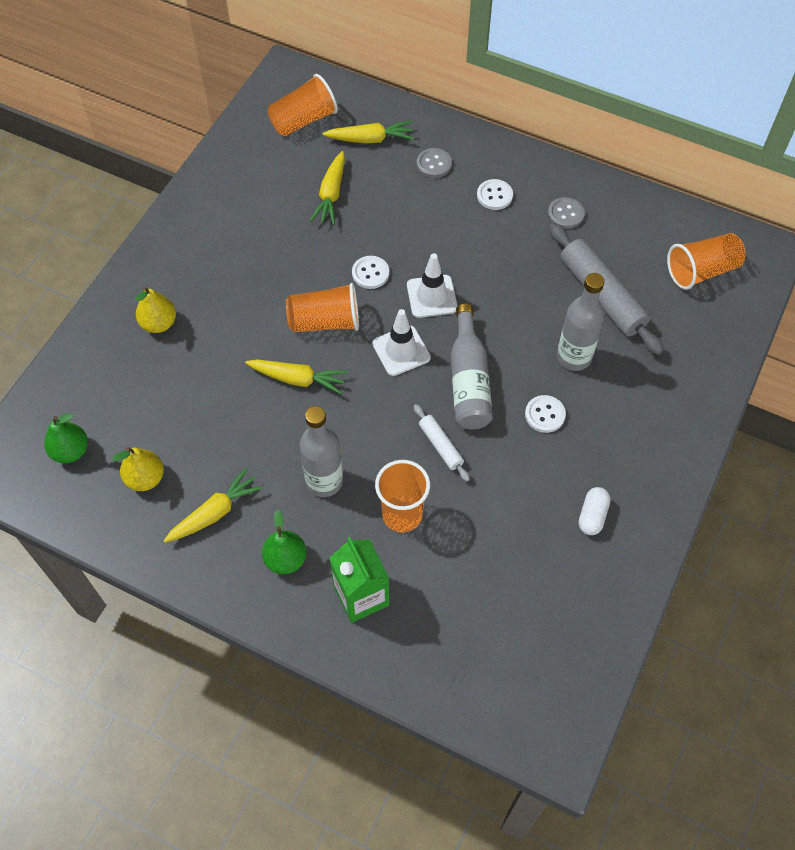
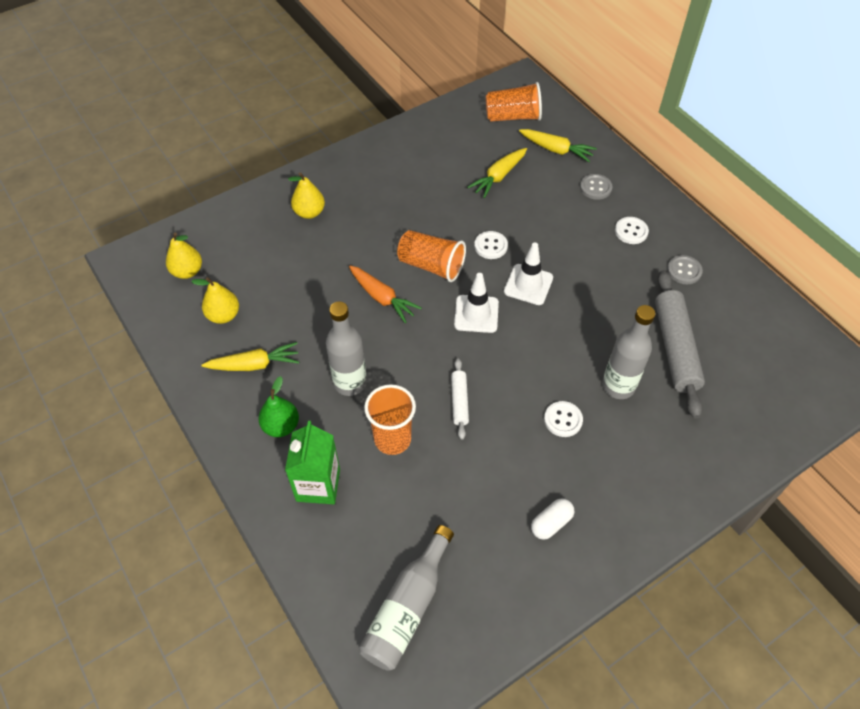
camera: 30 degrees right, 5 degrees down
(71, 451) = (187, 271): green pear -> yellow pear
(298, 379) = (382, 298): yellow carrot -> orange carrot
(468, 380) = (516, 362): grey bottle -> grey bottle (407, 607)
(701, 271) = (781, 369): orange cup -> none

